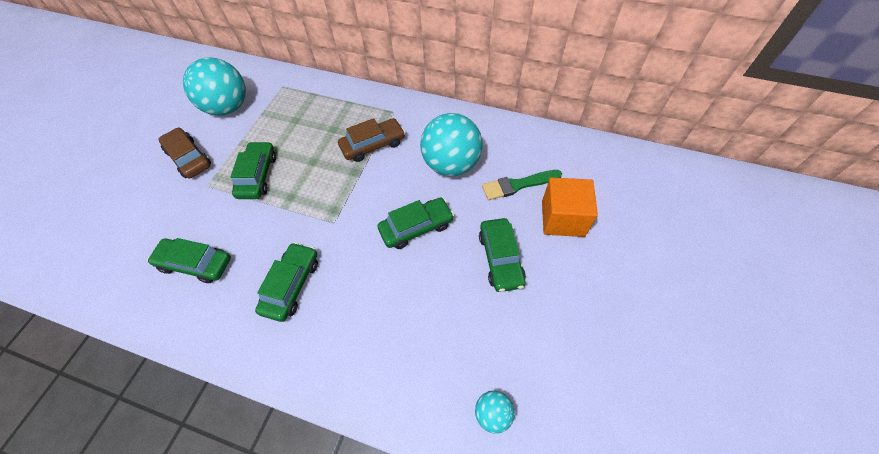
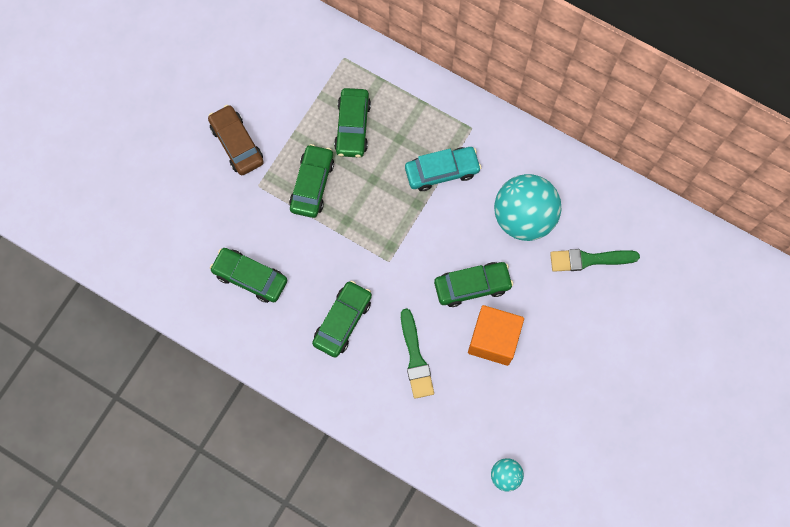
camera: 10 degrees right, 15 degrees up
(228, 108) = (279, 78): turquoise ball -> none
(371, 305) = (415, 358): none -> green brush
(373, 145) = (442, 171): brown car -> turquoise car
(500, 259) = (548, 339): green car -> green car (352, 127)
(562, 218) = (623, 309): orange cube -> orange cube (493, 340)

